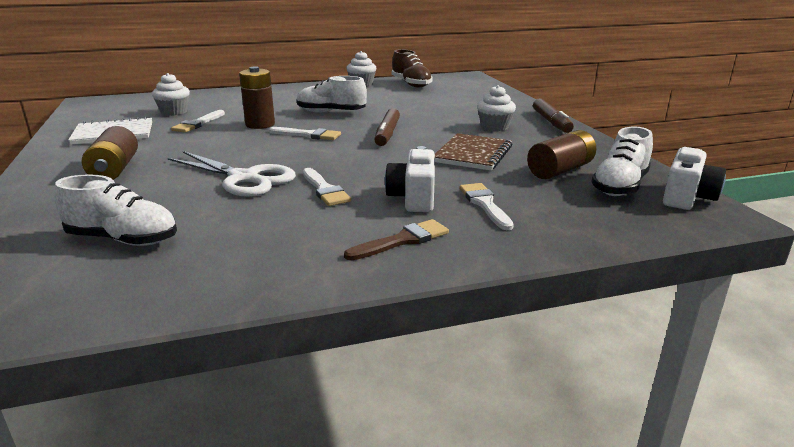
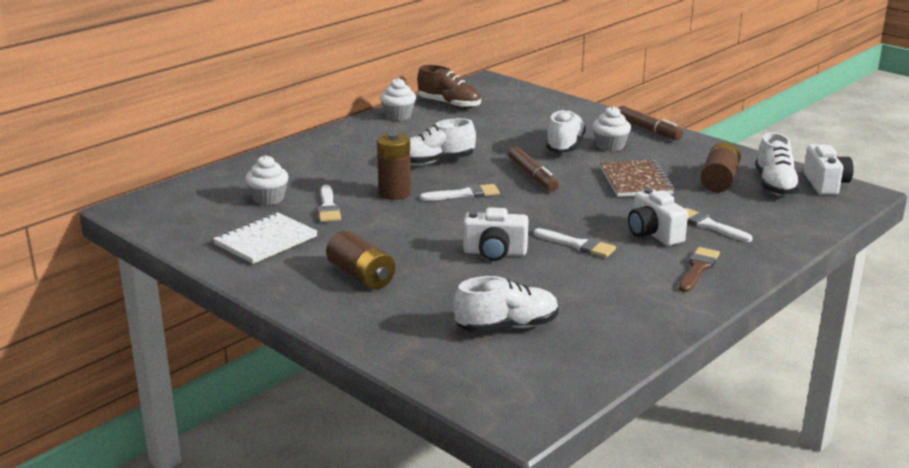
camera: 30 degrees left, 0 degrees up
(244, 178) = (495, 253): white scissors -> white camera
(454, 120) = (565, 146): none -> white shoe

